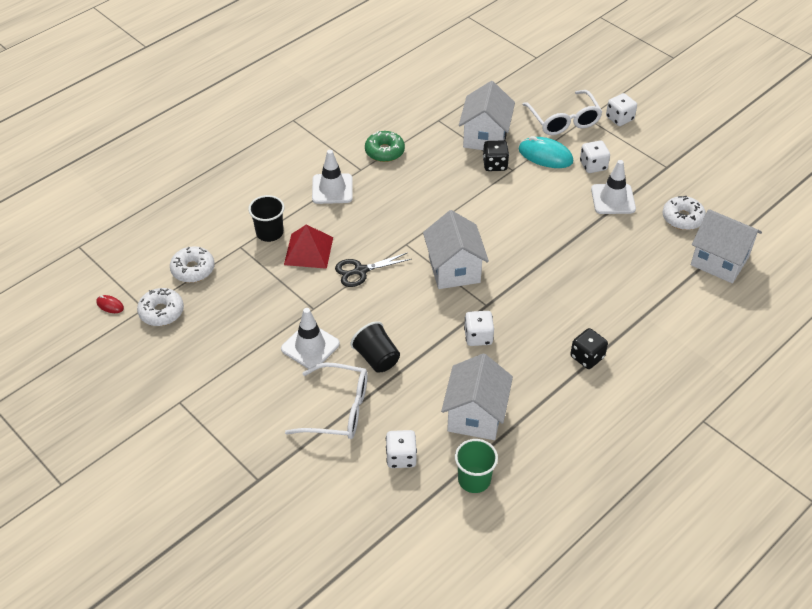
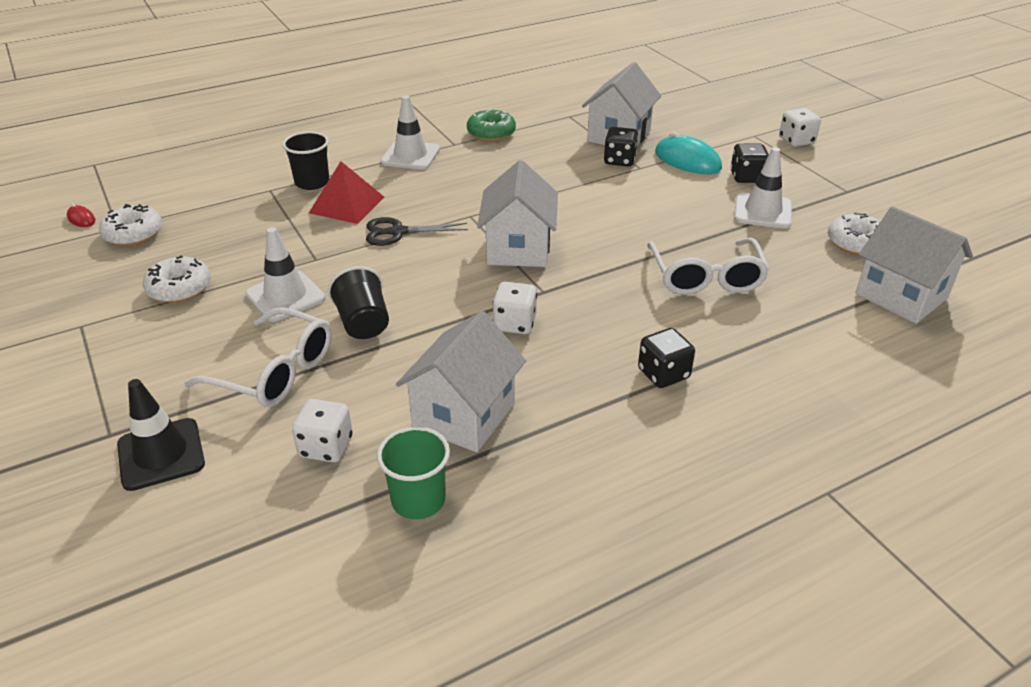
camera: 15 degrees right, 10 degrees down
(193, 269) = (200, 201): white donut -> white donut (179, 288)
(300, 486) = (161, 454): none -> black traffic cone
(564, 121) = (723, 134): white glasses -> white glasses (706, 278)
(593, 165) = (747, 177): white dice -> black dice

